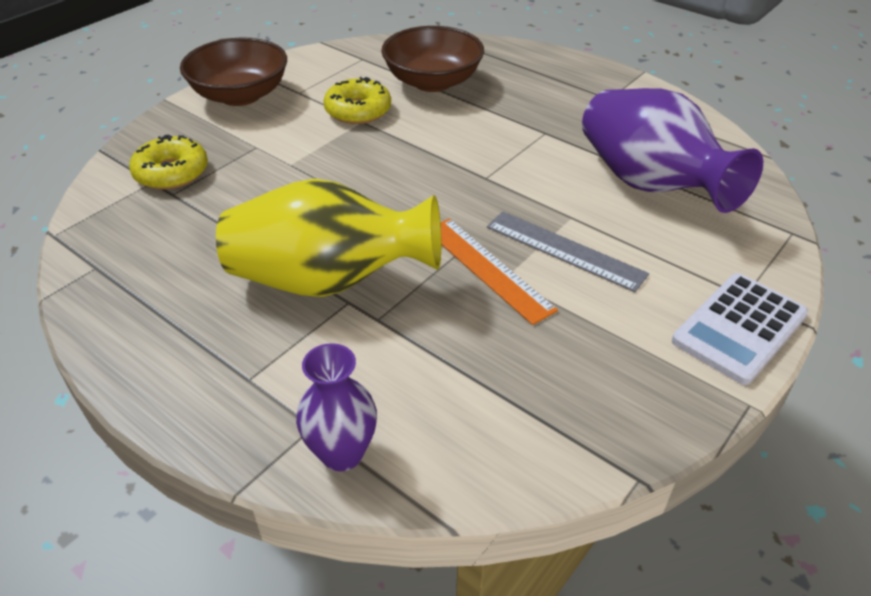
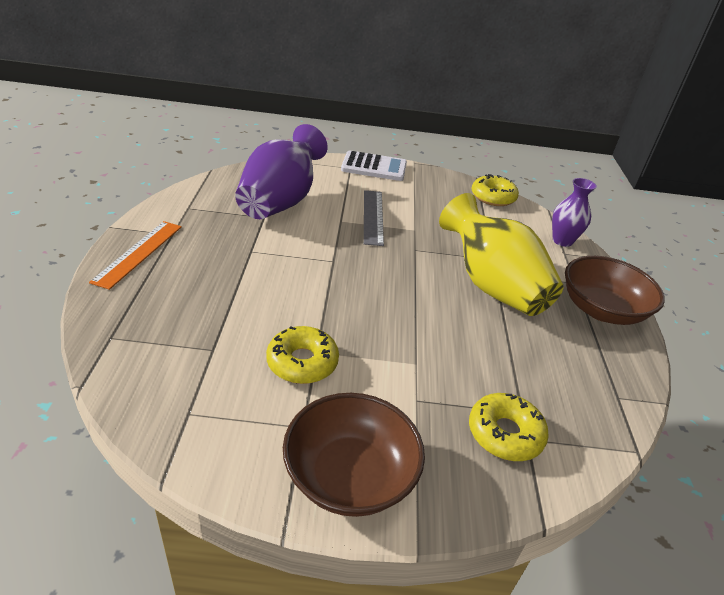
camera: 130 degrees left, 5 degrees down
(432, 82) = (210, 335): brown bowl -> brown bowl (601, 310)
(488, 268) = (415, 236): orange ruler -> orange ruler (138, 253)
(547, 451) = (493, 197): none -> yellow donut

